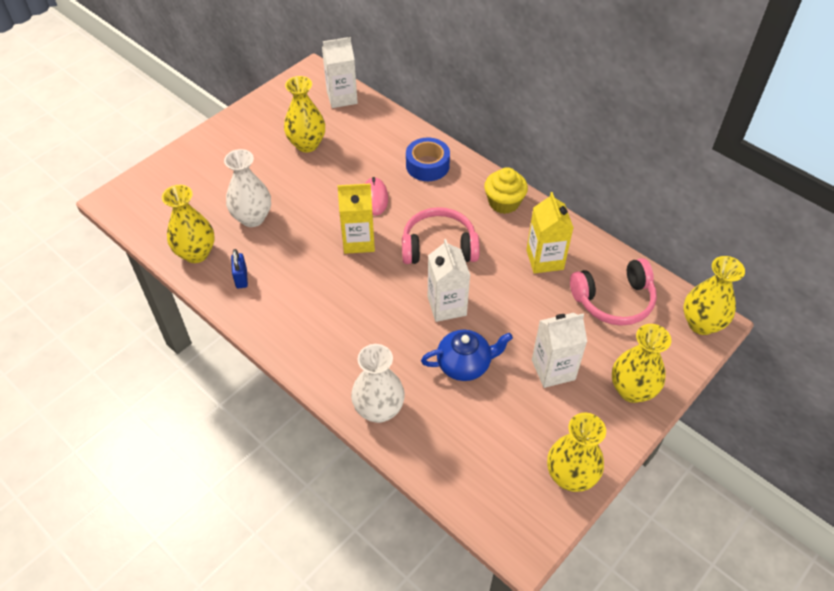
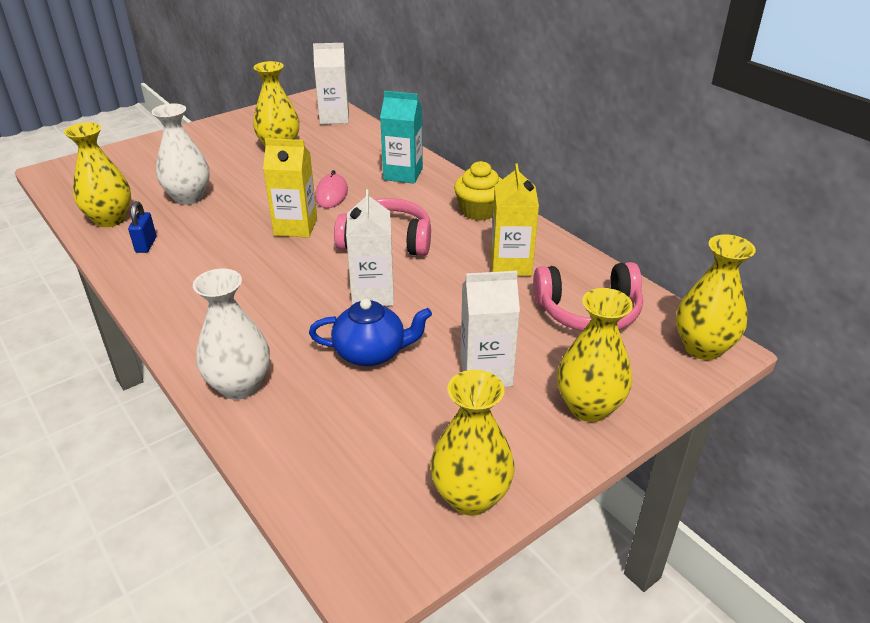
camera: 10 degrees right, 15 degrees down
(427, 165) = (403, 174): blue tape -> turquoise carton

